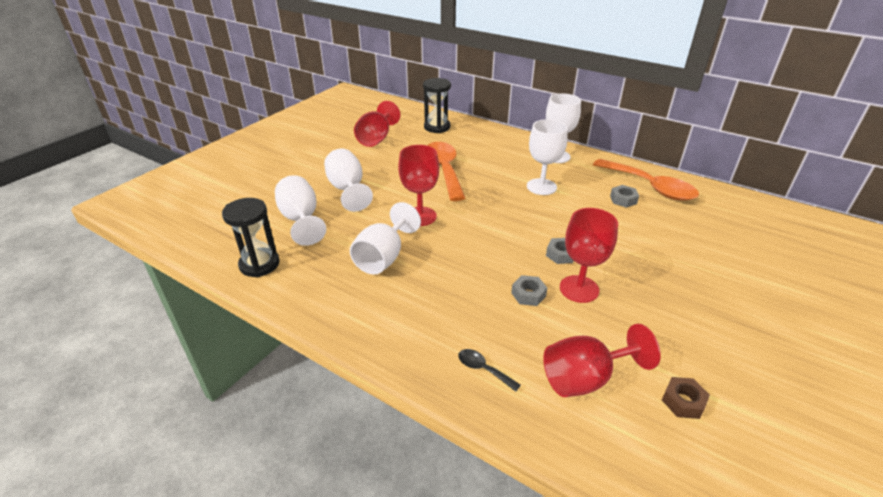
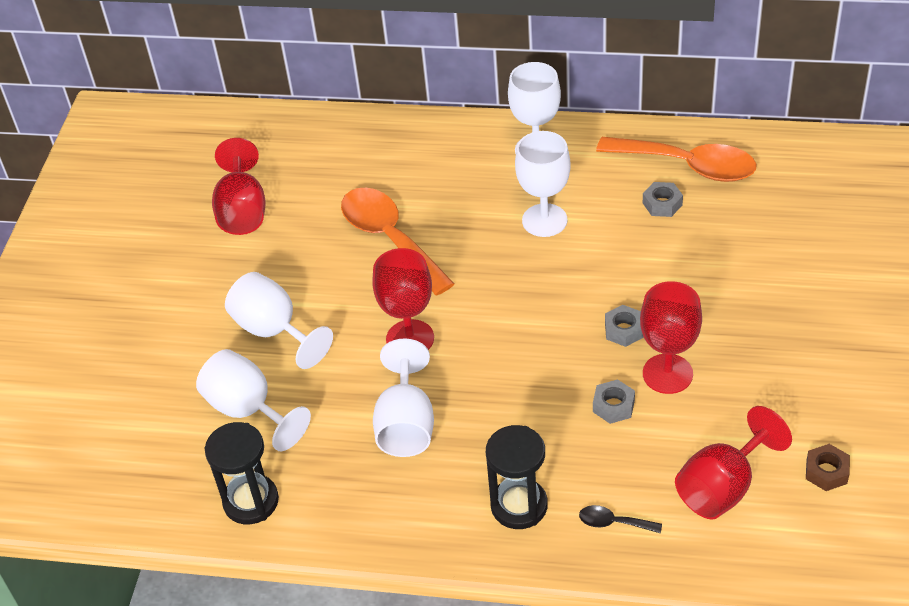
camera: 20 degrees left, 10 degrees up
(437, 127) = (322, 150): black hourglass -> black hourglass (519, 506)

